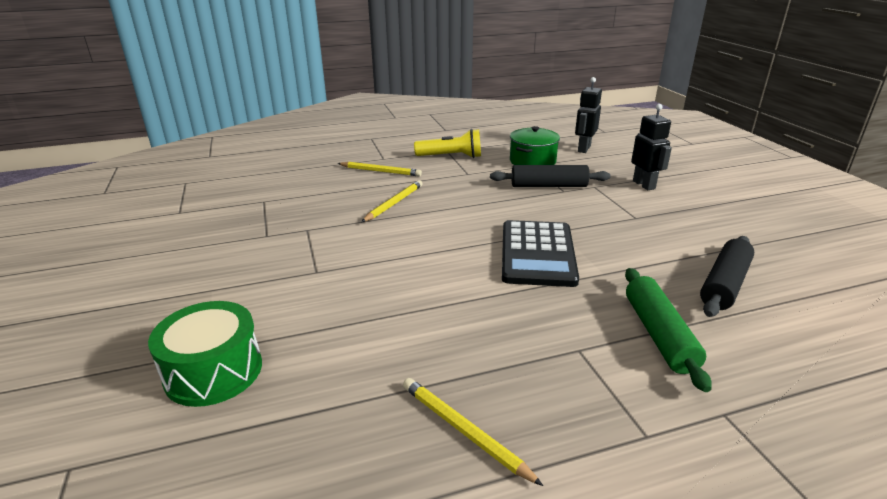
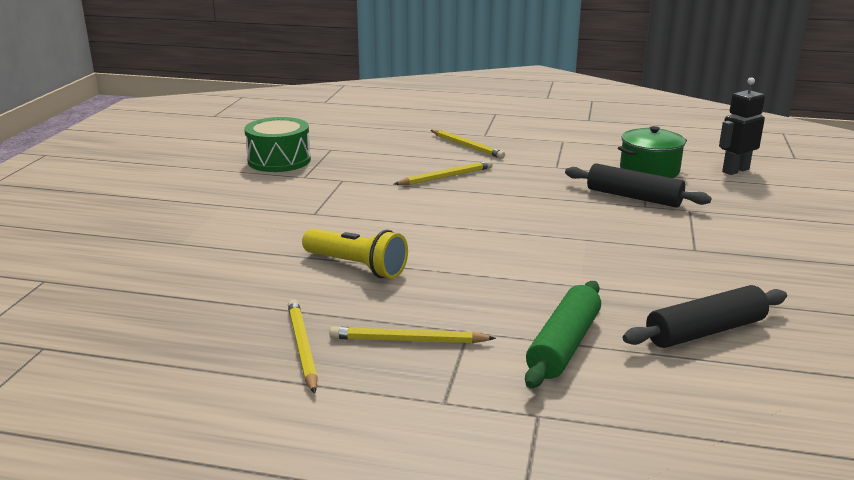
camera: 30 degrees right, 5 degrees down
(213, 371) = (172, 256): green drum -> green drum (279, 160)
(451, 157) = (560, 147): yellow flashlight -> yellow flashlight (357, 266)
(537, 254) = (533, 252): black calculator -> none
(545, 380) = (408, 340): none -> yellow pencil
(644, 185) = (758, 222): black robot -> none

